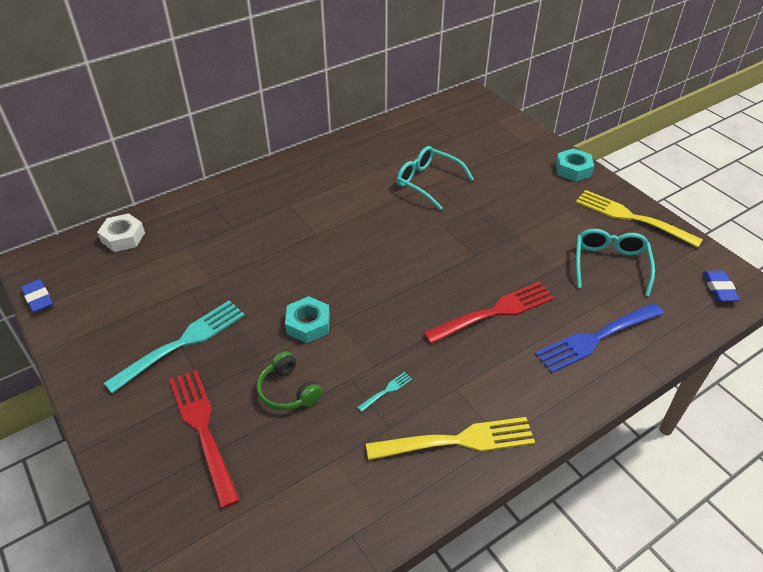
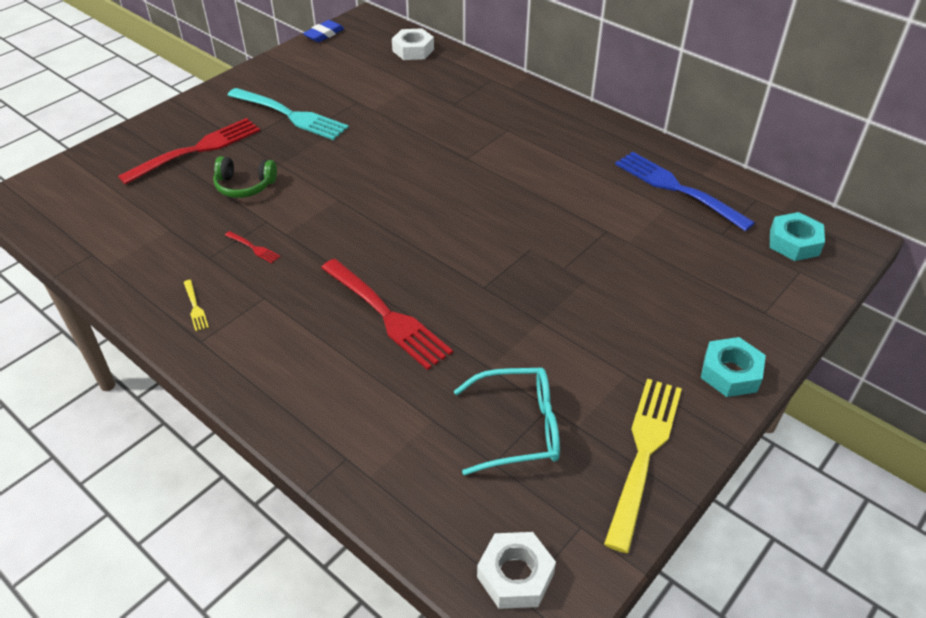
camera: 75 degrees right, 0 degrees up
(288, 391) = (244, 186): green headphones -> green headphones turned 120 degrees counterclockwise
(308, 324) = (331, 180): turquoise nut -> turquoise nut (794, 243)
(386, 391) = (253, 248): turquoise fork -> red fork
(428, 182) = (608, 226): turquoise glasses -> none
(456, 441) = (195, 307): yellow fork -> yellow fork, size x0.41
(597, 337) = (368, 418): blue fork -> blue fork (678, 189)
(719, 288) = (515, 575): blue eraser -> white nut

